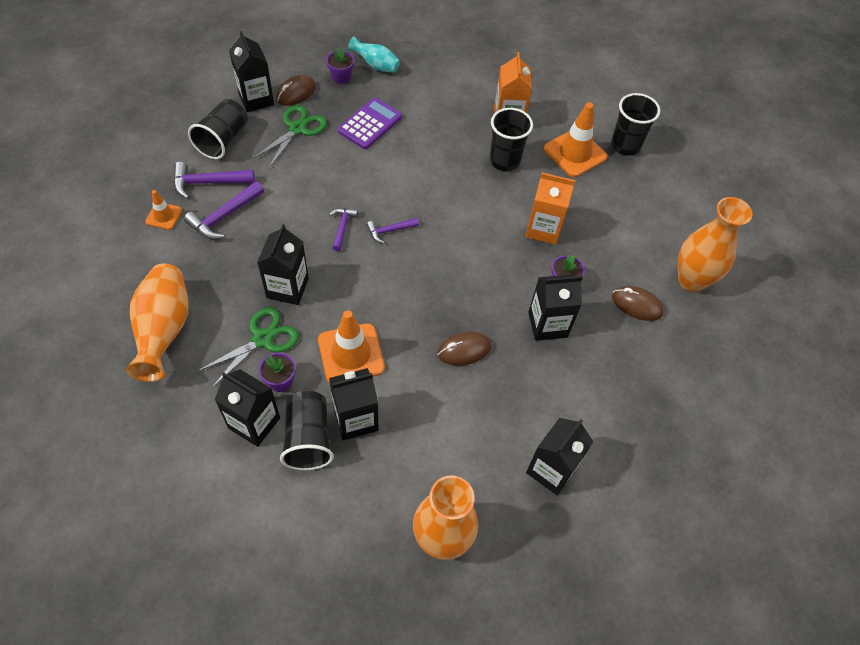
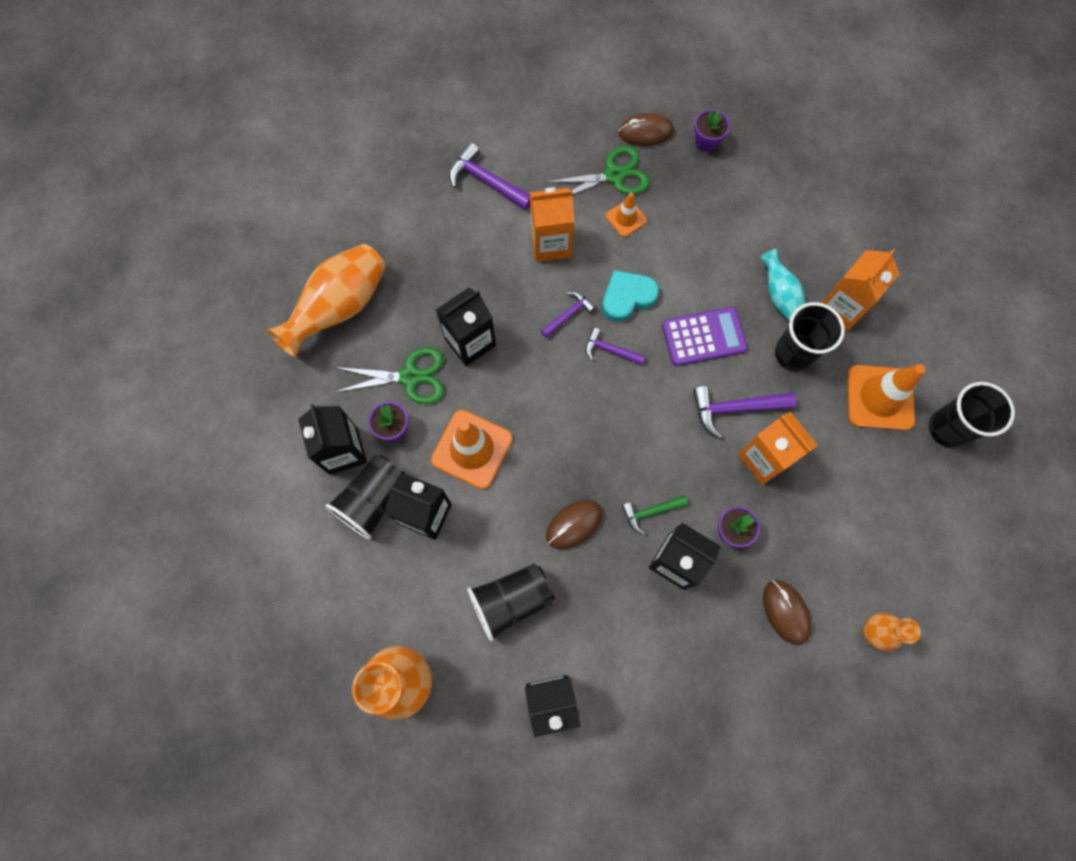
camera: 45 degrees right, 15 degrees up
(164, 216) = (423, 191): orange traffic cone -> orange traffic cone (626, 218)
(223, 140) = (535, 143): black cup -> black cup (511, 600)
(224, 216) = (473, 227): purple hammer -> purple hammer (735, 409)
(256, 99) = (601, 115): black carton -> none
(290, 193) = (550, 243): none -> orange carton
(370, 124) = (689, 217): purple calculator -> purple calculator (703, 337)
(372, 193) = (627, 297): none -> turquoise heart
(376, 65) = (754, 150): turquoise vase -> turquoise vase (778, 295)
(464, 350) = (574, 524): brown mouse -> brown mouse turned 60 degrees counterclockwise
(505, 307) = (650, 512): none -> green hammer
(691, 280) = (871, 632): orange vase -> orange vase, size x0.55

